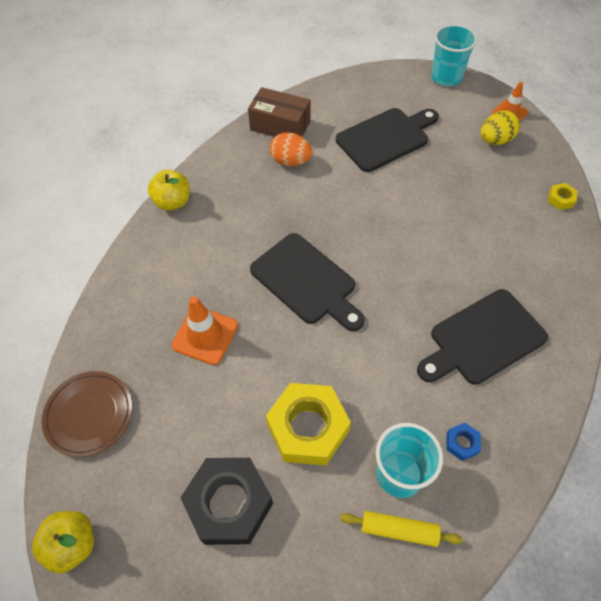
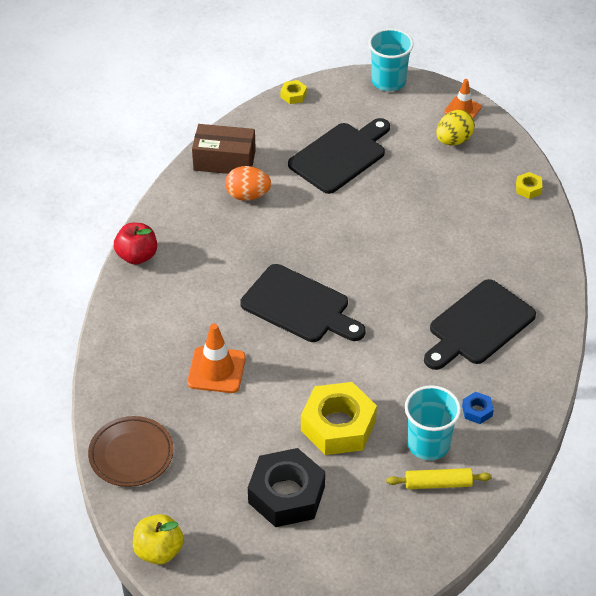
camera: 15 degrees left, 10 degrees down
(173, 202) = (137, 256): yellow apple -> red apple
(358, 77) = (293, 95): none -> yellow nut

